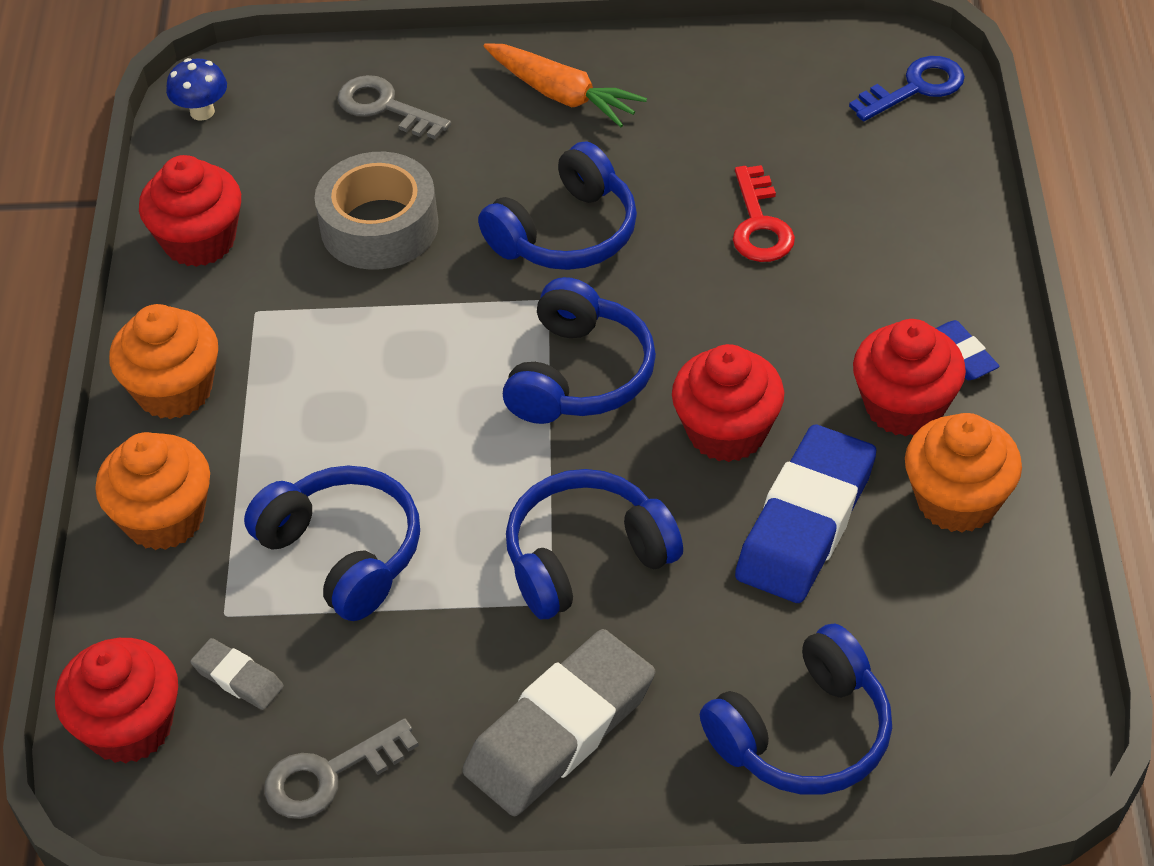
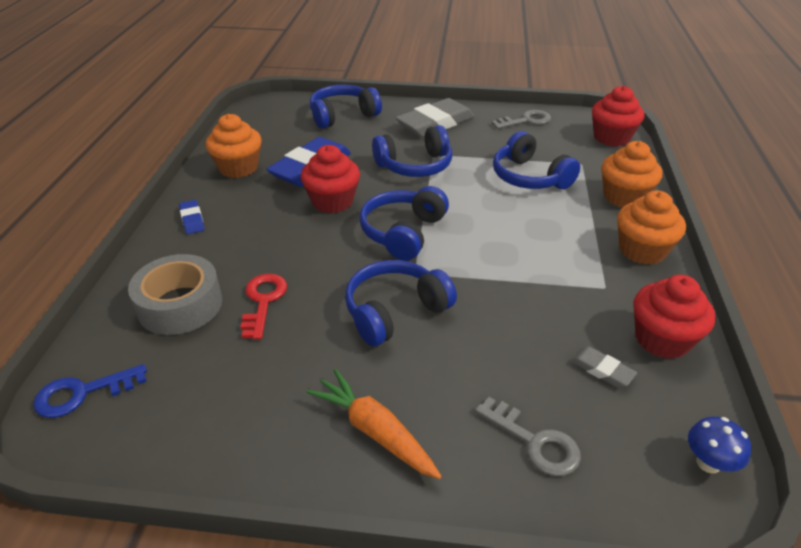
camera: 175 degrees left, 10 degrees down
(238, 678) = (569, 146): grey eraser -> grey eraser (601, 370)
(379, 226) = (528, 333): grey tape -> grey tape (180, 305)
(904, 406) = (237, 202): red cupcake -> none

